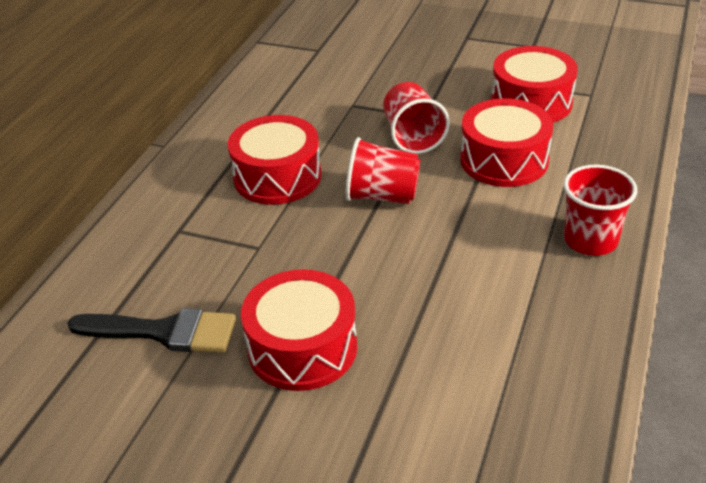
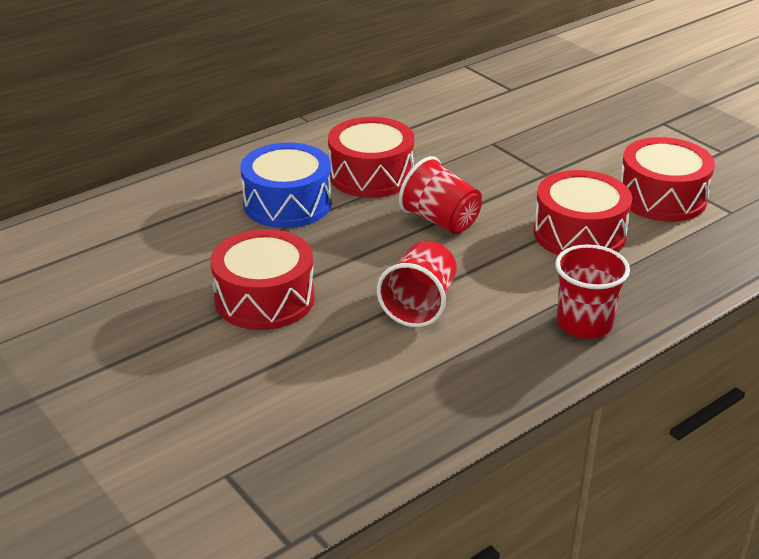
camera: 30 degrees right, 5 degrees down
(164, 332) = (180, 247): black brush -> none
(227, 238) = (287, 203): none -> blue drum
(412, 137) = (517, 186): red cup -> red cup (419, 305)

